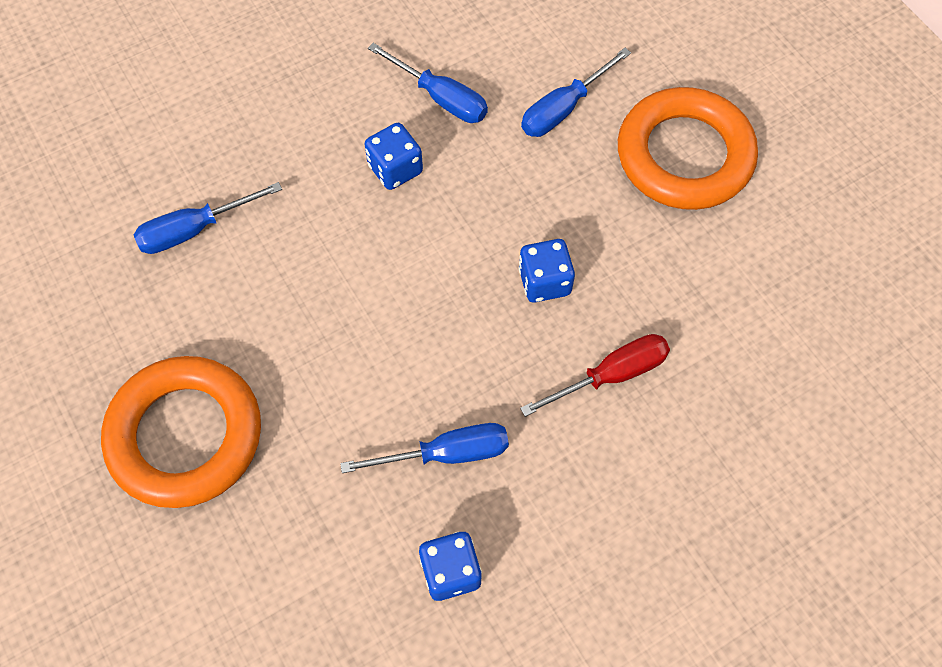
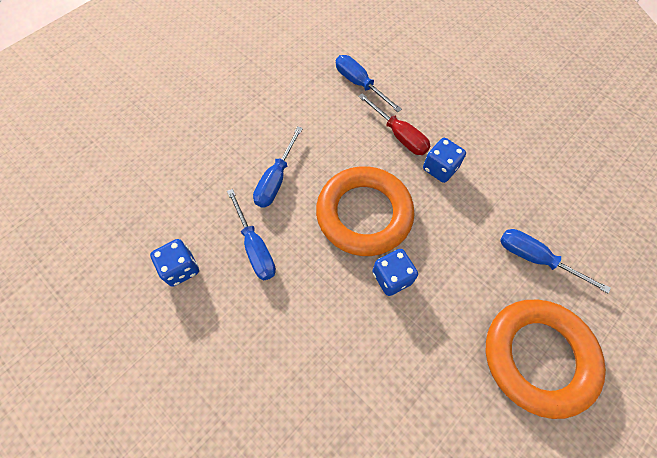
camera: 75 degrees right, 0 degrees up
(185, 435) = (238, 116): orange ring -> orange ring (364, 214)
(441, 98) = (505, 180): blue screwdriver -> blue screwdriver (276, 179)
(611, 375) = (335, 338): red screwdriver -> red screwdriver (399, 135)

